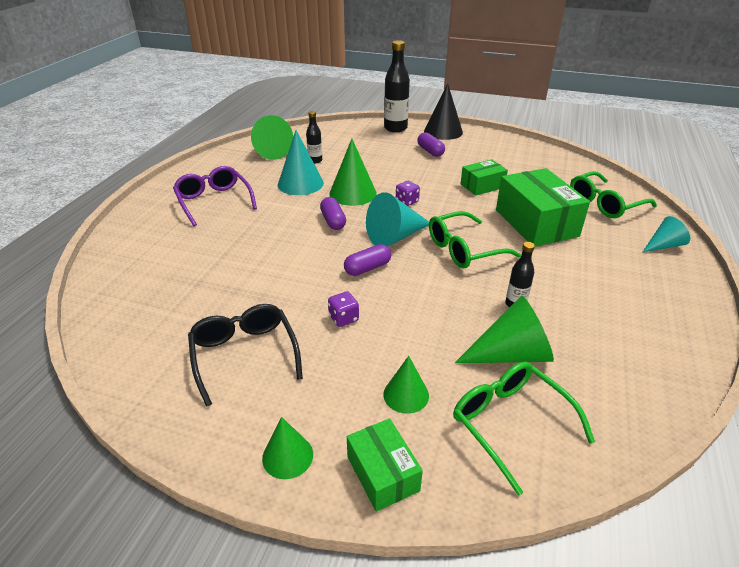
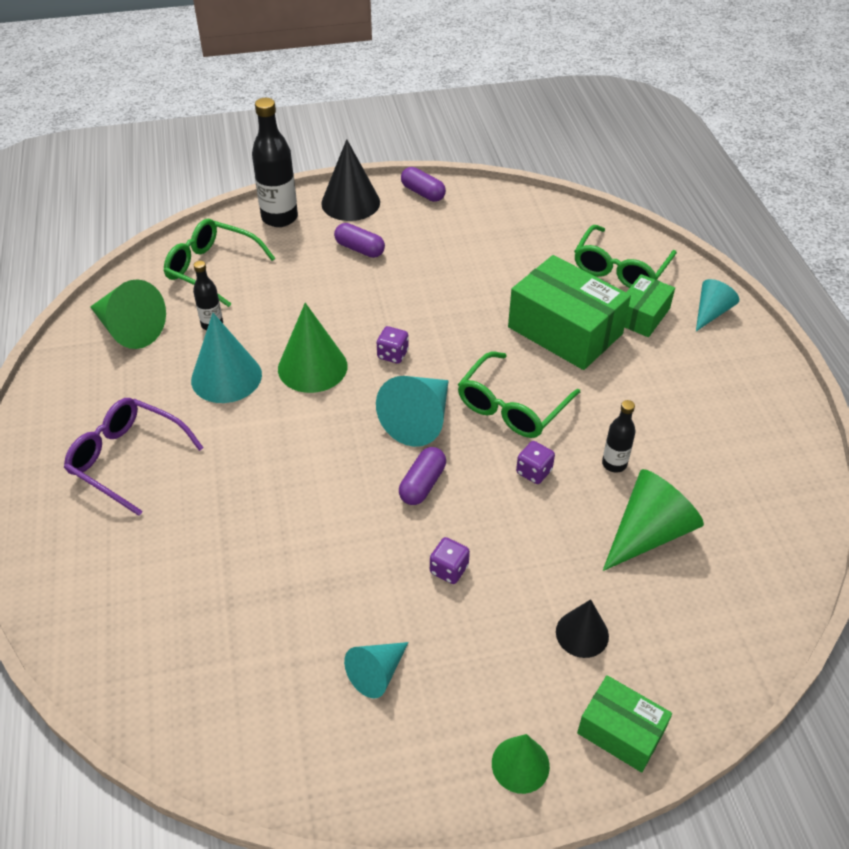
camera: 30 degrees left, 10 degrees up
(244, 355) = (377, 673): black glasses -> turquoise cone
(333, 221) = (323, 426): purple capsule -> purple capsule (423, 193)
(406, 395) = (582, 633): green cone -> black cone
(450, 288) = (534, 472): none -> purple dice
(482, 186) = (466, 290): green box -> green box (642, 316)
(510, 423) = (696, 615): green glasses -> green glasses (212, 269)

